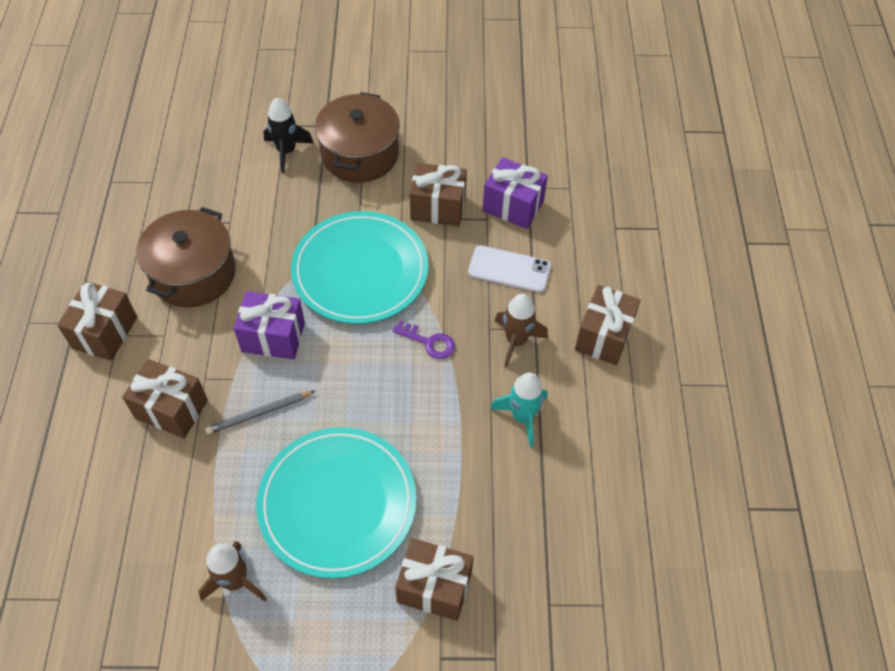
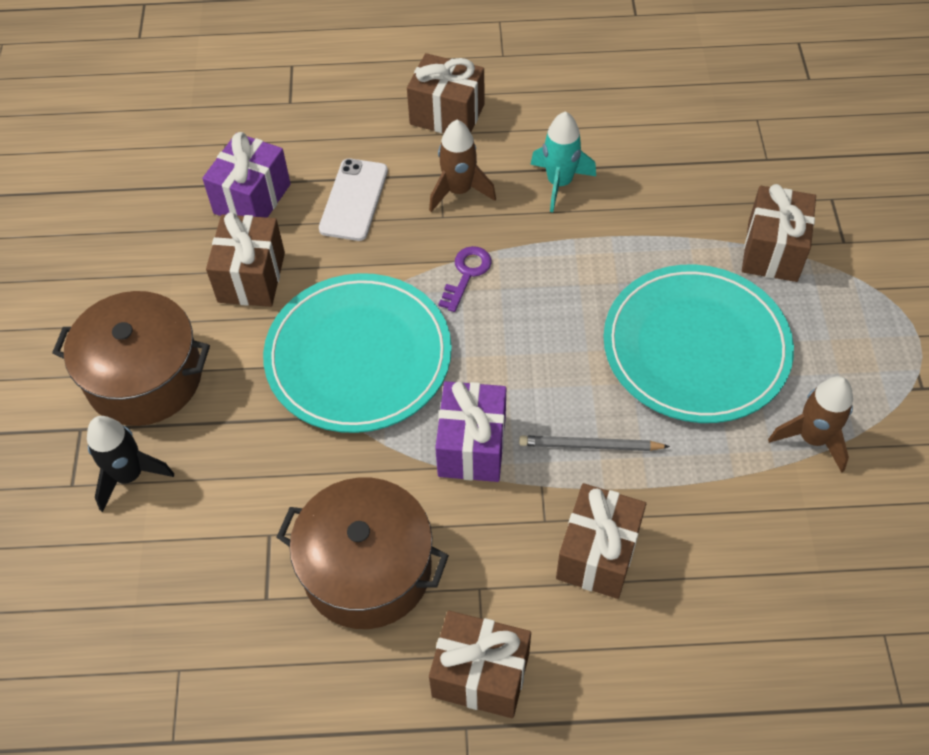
camera: 90 degrees left, 0 degrees up
(259, 413) = (590, 446): grey pencil -> grey pencil turned 120 degrees clockwise

